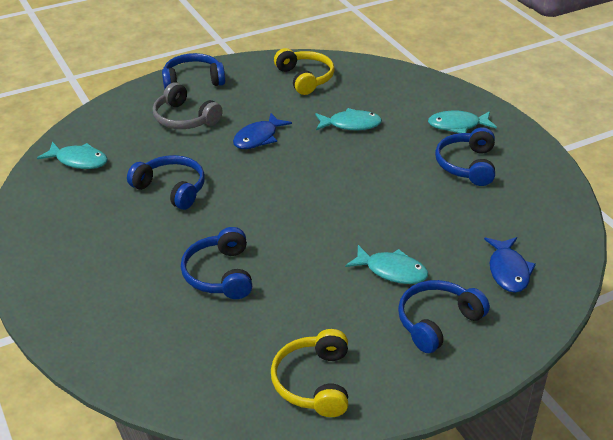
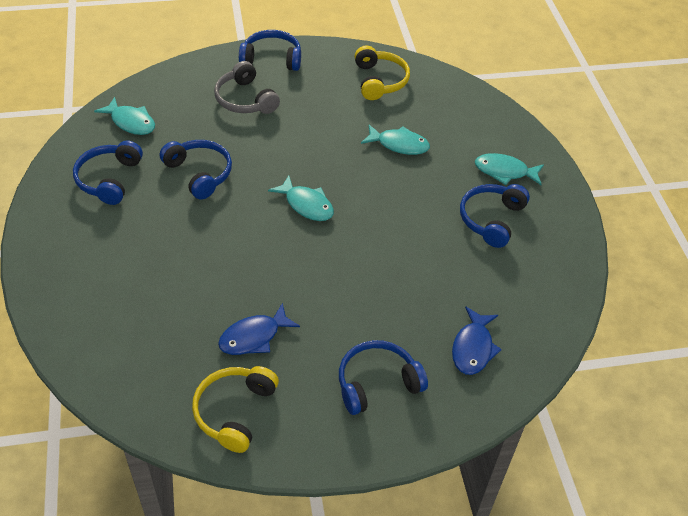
camera: 15 degrees right, 10 degrees up
(220, 274) = (202, 276): blue headphones -> blue headphones (109, 179)
(258, 138) = (304, 138): blue fish -> blue fish (254, 337)
(392, 271) = (361, 316): turquoise fish -> turquoise fish (306, 205)

